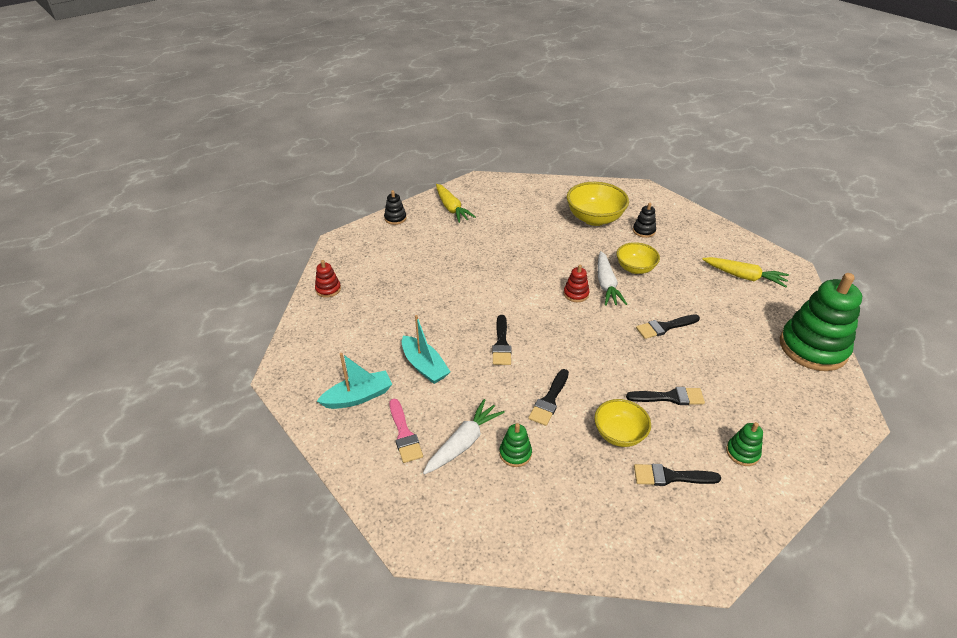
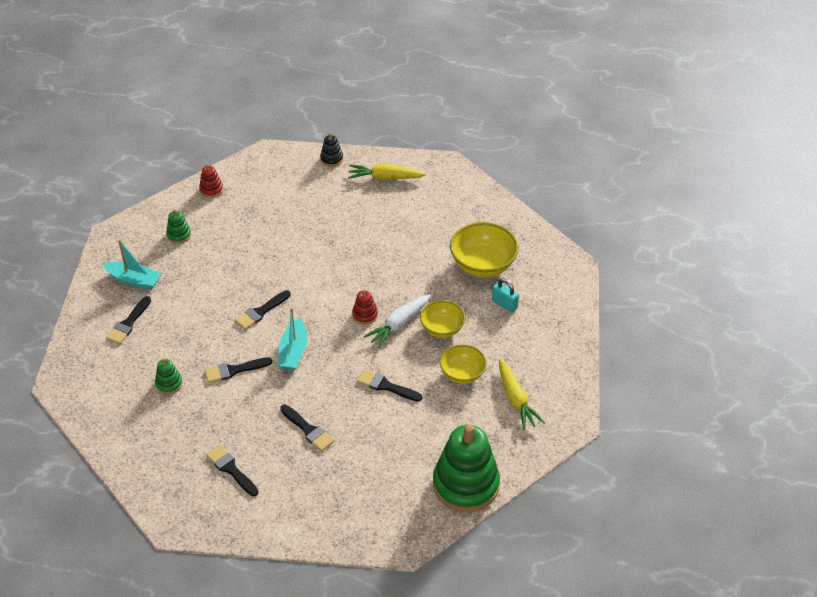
camera: 45 degrees right, 5 degrees up
(404, 434) = (128, 323): pink brush -> black brush
(424, 366) = (195, 290): turquoise boat -> turquoise boat (293, 352)
(451, 208) = (385, 178): yellow carrot -> yellow carrot turned 75 degrees clockwise
(463, 443) = (151, 354): white carrot -> none
(619, 434) = (242, 423): yellow bowl -> yellow bowl (462, 374)
(643, 231) = (504, 304): black stacking toy -> turquoise padlock
(742, 453) = (294, 495): green stacking toy -> green stacking toy (179, 235)

